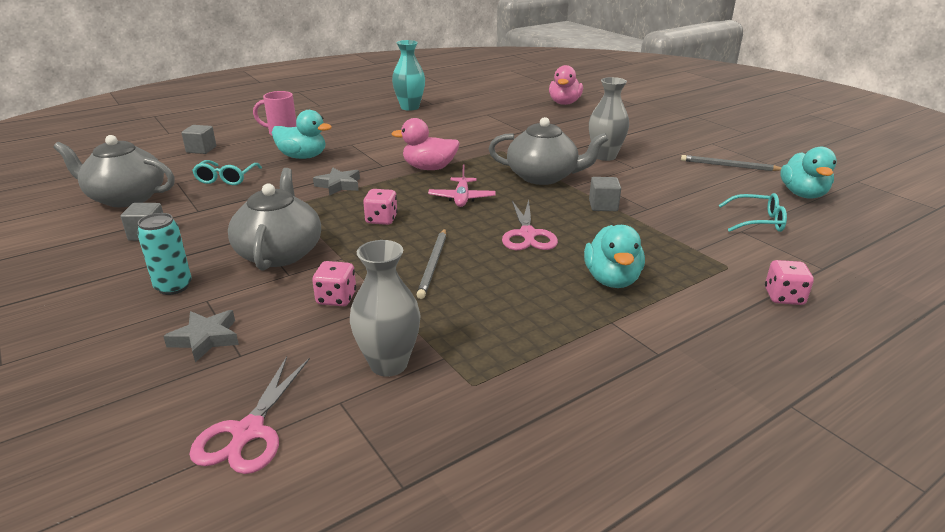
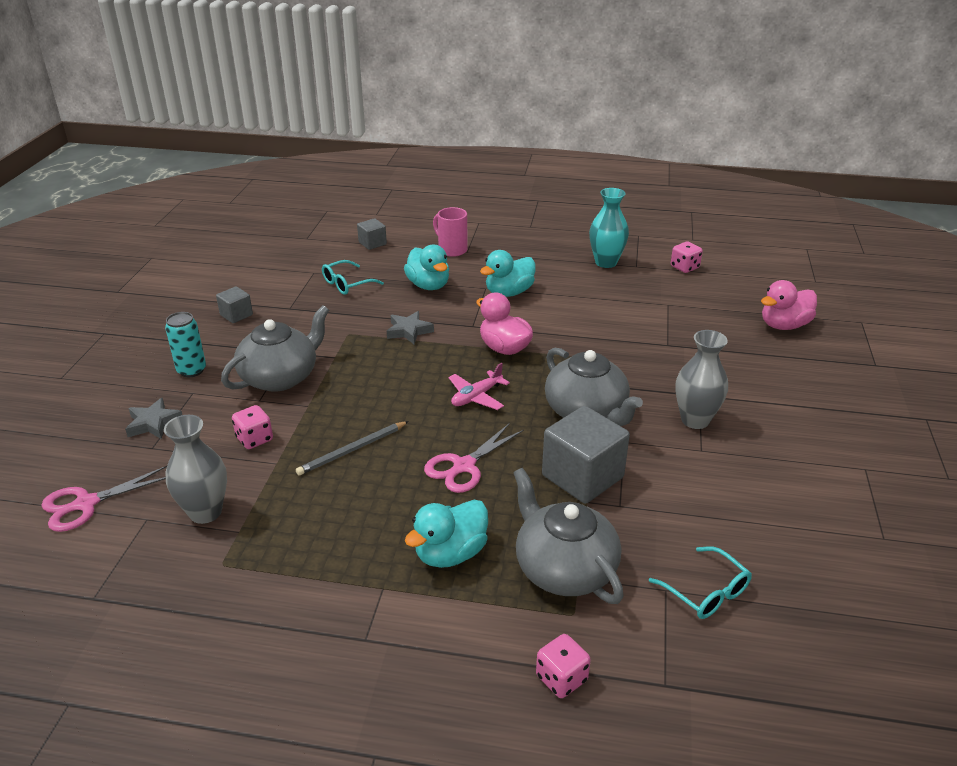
camera: 45 degrees right, 5 degrees up
(126, 198) = (267, 273): grey teapot -> grey teapot (564, 568)
(381, 219) = (385, 384): pink dice -> pink dice (684, 267)
(603, 206) = (582, 476): grey cube -> grey cube, size x1.93
(729, 166) = (820, 510): grey pencil -> none
(803, 194) = (837, 598): turquoise duck -> turquoise duck (509, 292)

